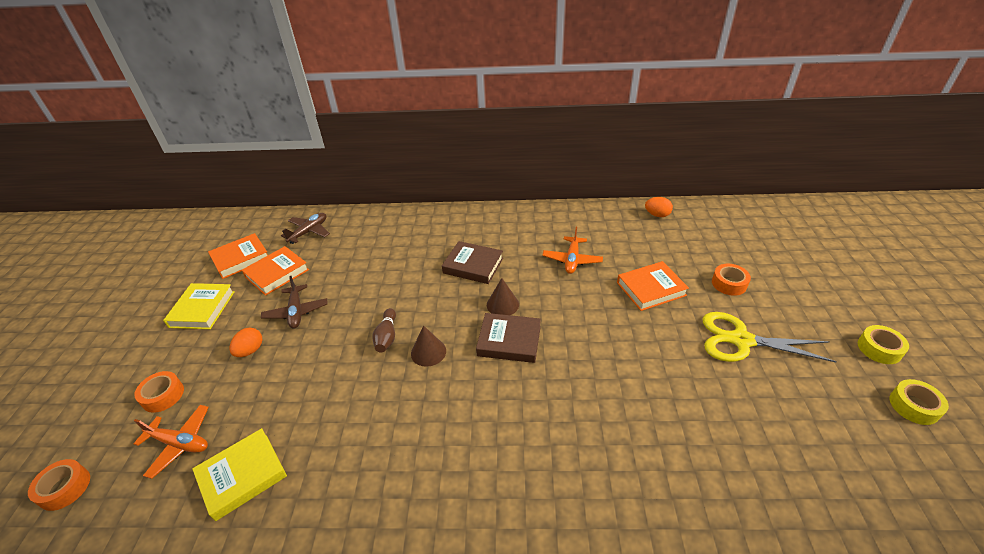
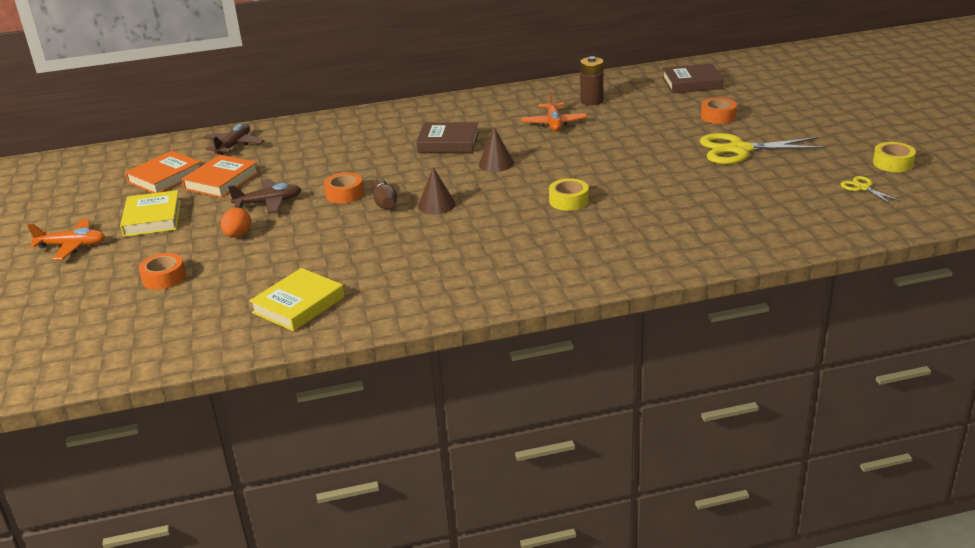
camera: 15 degrees left, 10 degrees down
(65, 488) = (112, 345): orange tape -> orange tape (344, 194)
(180, 443) = (213, 300): orange plane -> orange plane (72, 246)
(296, 312) = (268, 203): brown plane -> brown plane turned 75 degrees counterclockwise
(509, 341) = (516, 185): brown book -> brown book (692, 83)
(615, 236) = (592, 101): none -> brown battery
(651, 289) = (643, 131): orange book -> none
(657, 215) = (630, 79): orange egg -> none
(873, 443) = (863, 188): none -> yellow scissors
(879, 349) = (861, 136): yellow tape -> yellow tape (568, 201)

